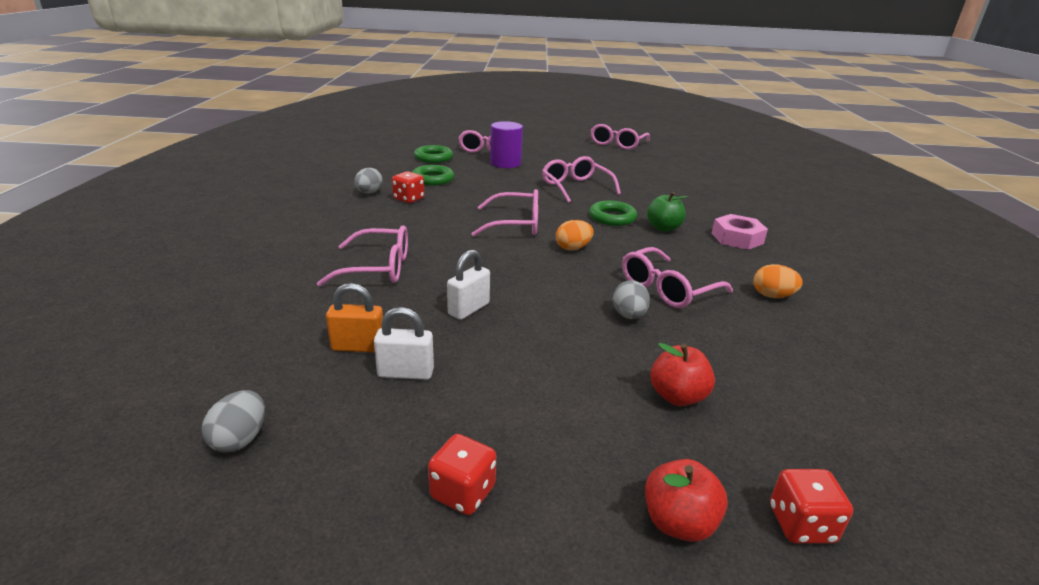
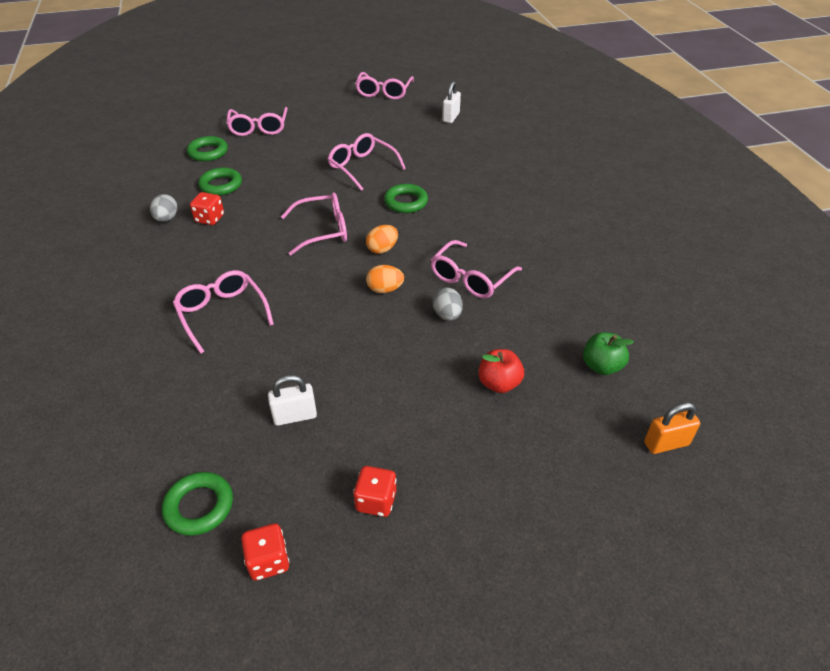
camera: 15 degrees left, 15 degrees up
(240, 439) = (199, 506): grey egg -> green ring
(358, 347) = (246, 401): orange padlock -> orange padlock (666, 443)
(378, 268) = (222, 314): pink glasses -> pink glasses turned 105 degrees counterclockwise
(469, 309) = (319, 340): white padlock -> white padlock (451, 117)
(505, 163) = (283, 146): purple cylinder -> none
(663, 228) = (453, 205): green apple -> green apple (601, 366)
(678, 522) = (518, 482): red apple -> none
(737, 238) = (516, 204): pink nut -> none
(772, 296) = (552, 266): orange egg -> orange egg (385, 289)
(801, 524) = (591, 462): red dice -> red dice (268, 561)

